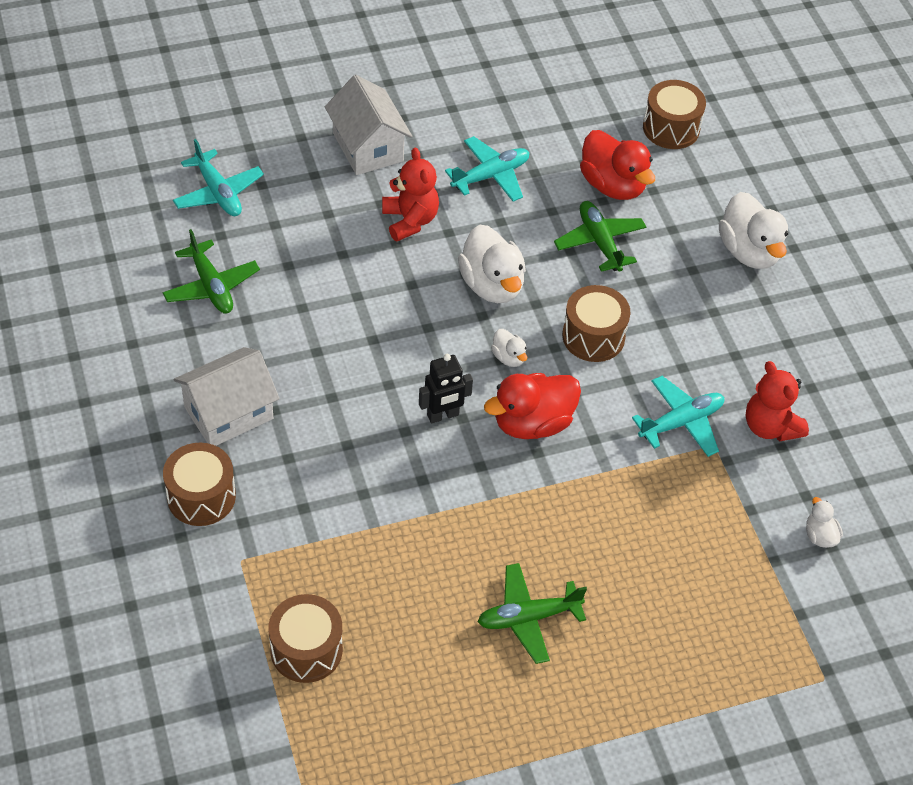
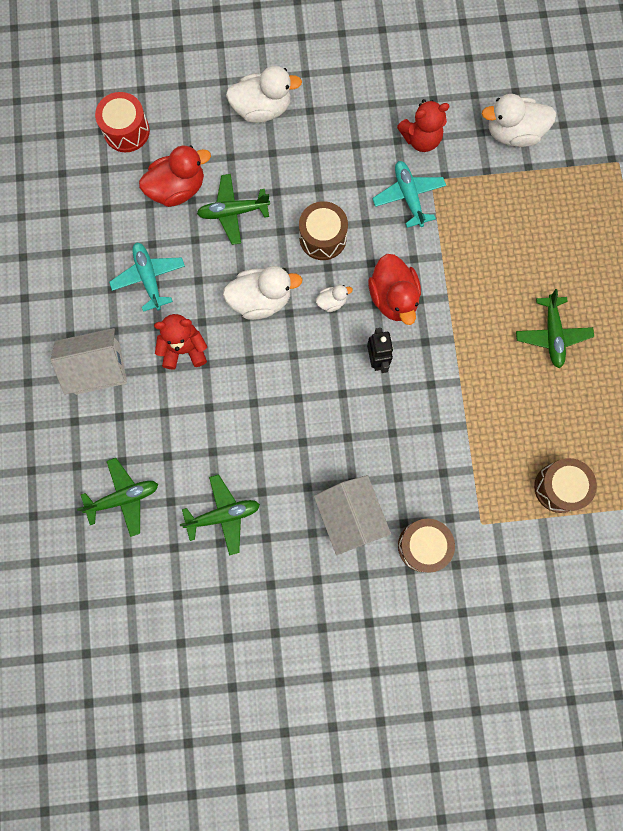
camera: 75 degrees left, 25 degrees up
(218, 192) = (123, 498): turquoise plane -> green plane
(671, 128) = (126, 131): brown drum -> red drum
(820, 536) = (513, 133): white duck -> white duck, size x2.05

